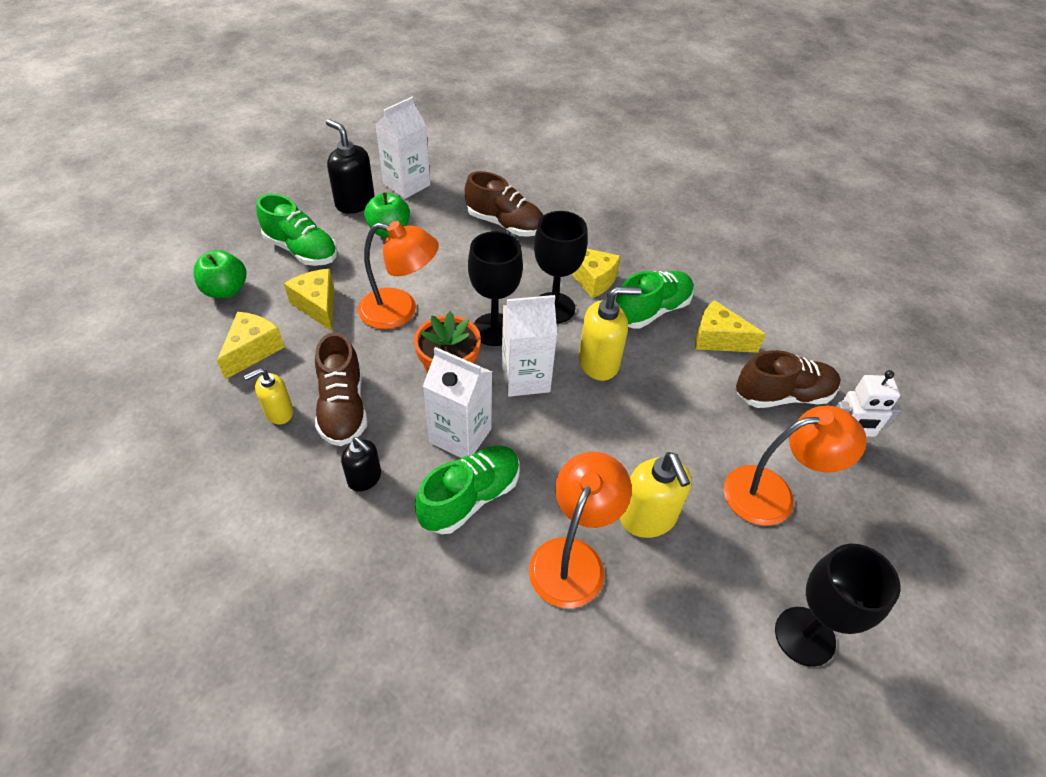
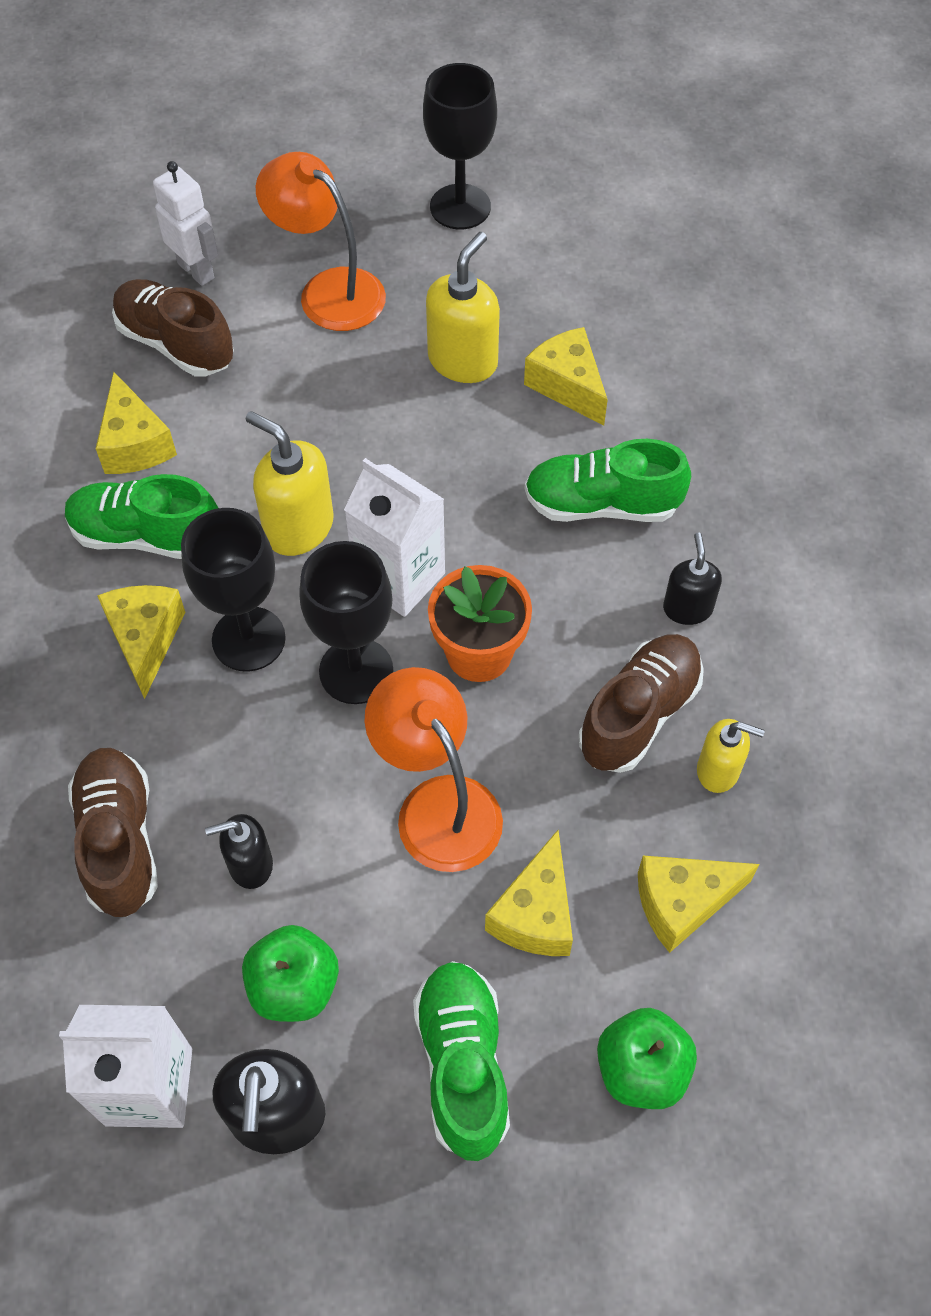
camera: 130 degrees left, 10 degrees up
(449, 248) = (250, 864): none -> black soap dispenser
(460, 435) = (544, 572): white carton -> none
(573, 558) = (567, 385): orange lamp -> yellow cheese

